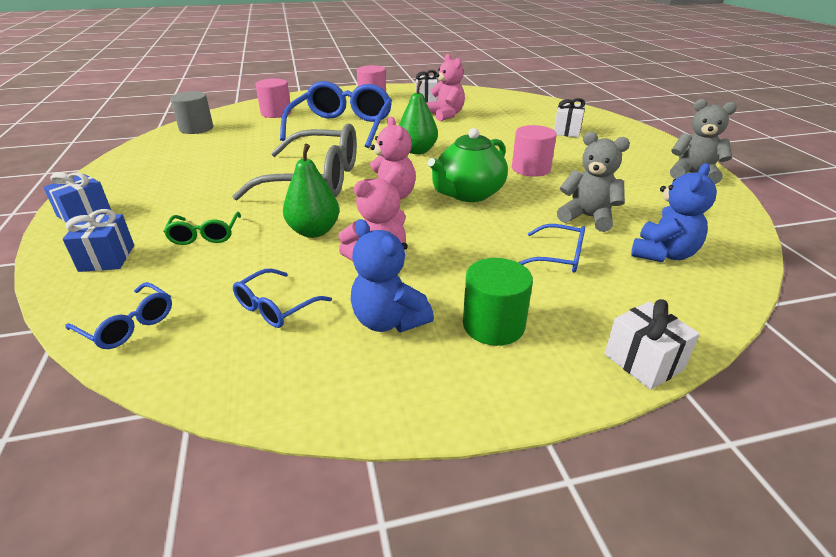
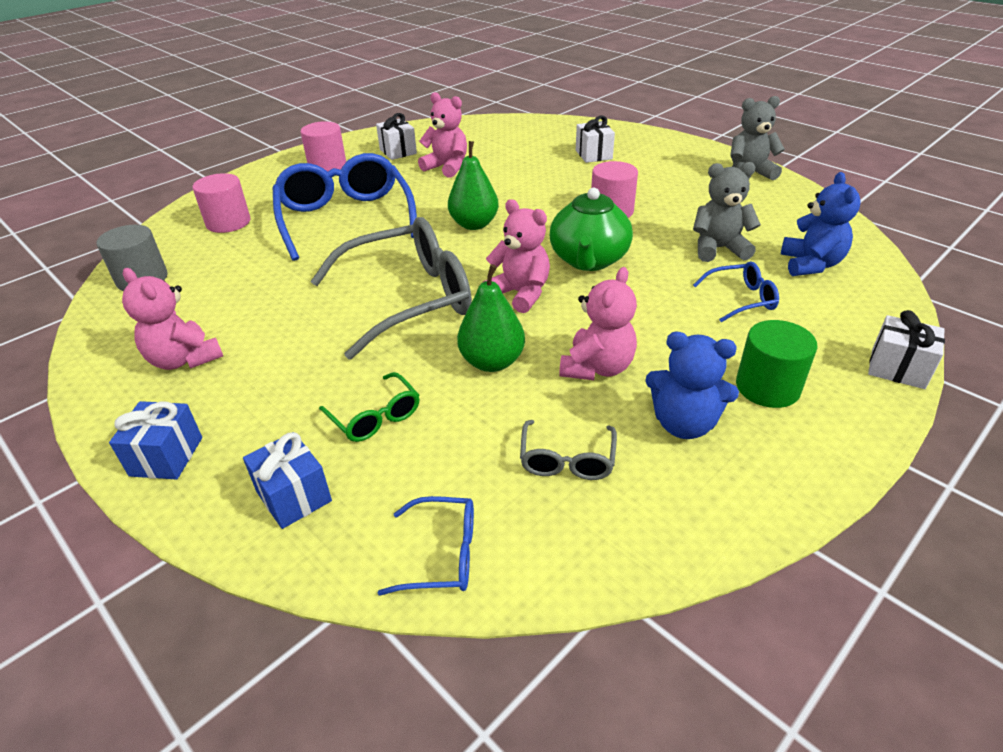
camera: 30 degrees left, 5 degrees up
(159, 172) = (184, 359): none -> pink teddy bear
(276, 307) = (567, 459): blue glasses -> grey glasses

